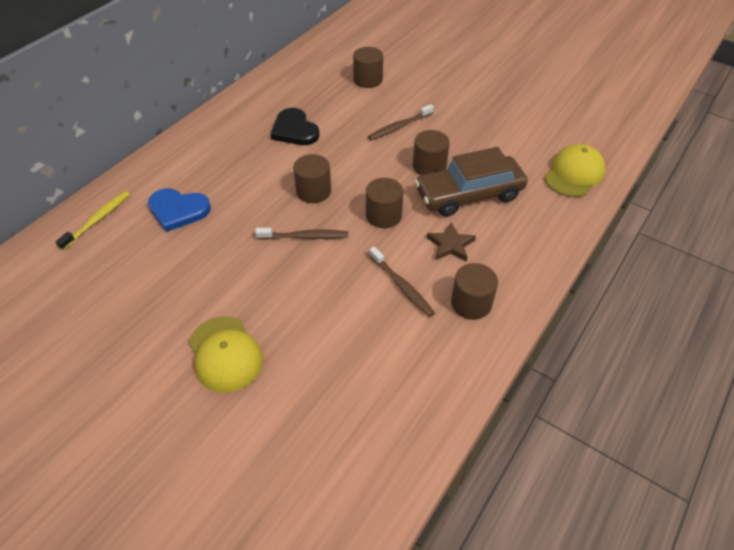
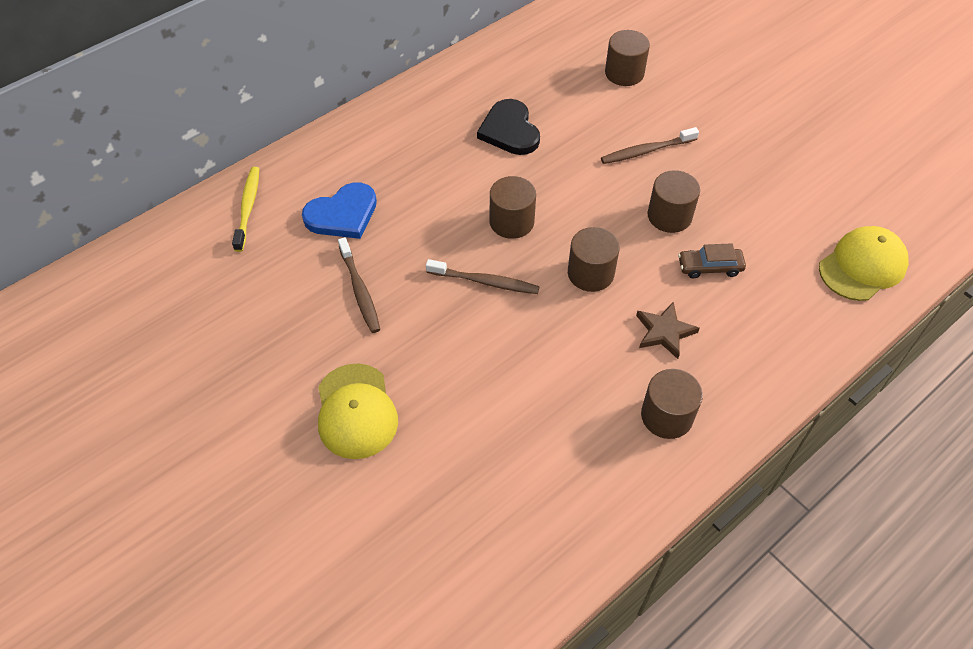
camera: 15 degrees right, 5 degrees up
(98, 220) = (248, 207): yellow toothbrush -> yellow toothbrush turned 45 degrees counterclockwise
(178, 210) = (342, 214): blue heart -> blue heart turned 60 degrees counterclockwise
(402, 286) = (586, 374): brown toothbrush -> brown toothbrush (360, 290)
(469, 194) = (709, 267): brown car -> brown car, size x0.46

